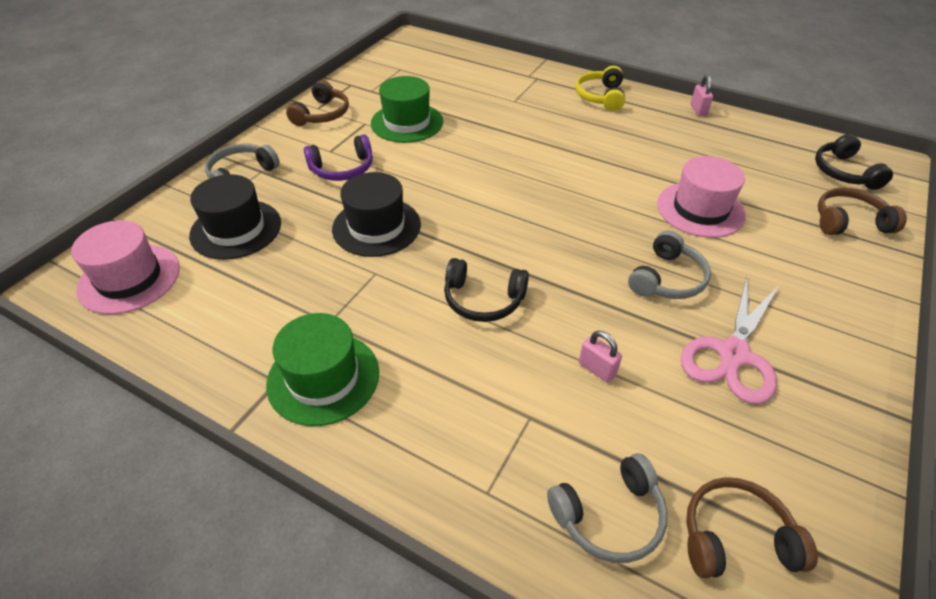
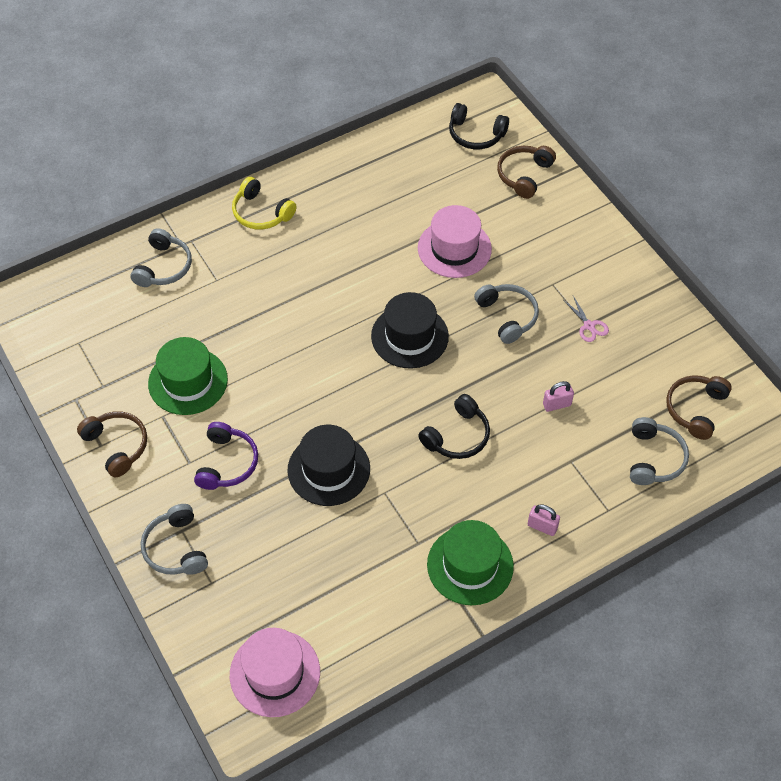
camera: 60 degrees left, 10 degrees up
(236, 229) = (260, 575): black hat -> black hat (409, 336)
(500, 76) = (164, 267): none -> grey headphones
(698, 110) = (335, 160): pink padlock -> pink padlock (542, 526)
(733, 354) = (589, 326): pink scissors -> pink scissors, size x0.47

